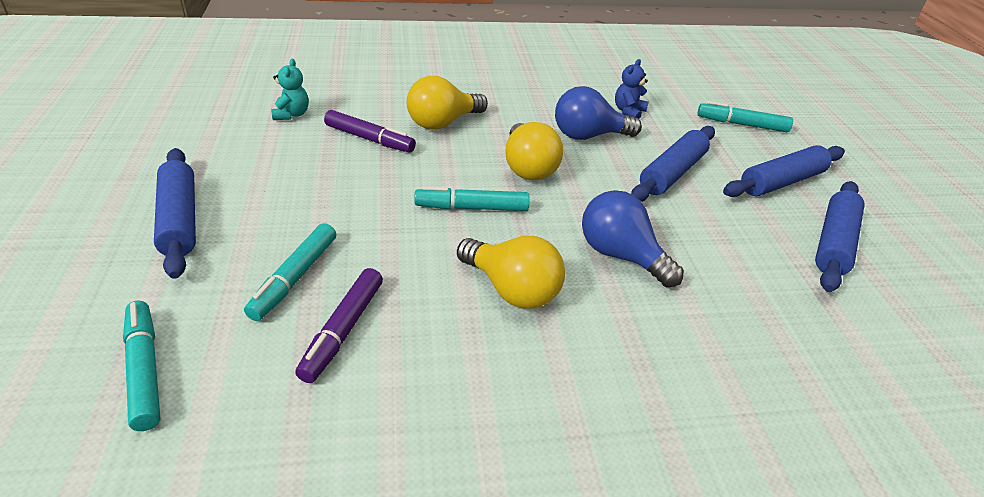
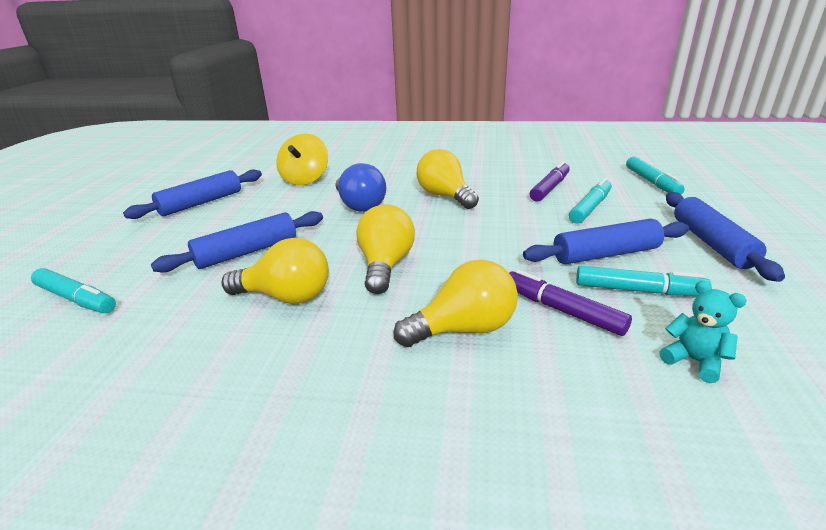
camera: 160 degrees left, 10 degrees down
(291, 114) = (694, 361): turquoise teddy bear -> turquoise teddy bear turned 120 degrees clockwise
(472, 208) = (456, 237): turquoise marker -> turquoise marker (638, 290)
(588, 136) = (286, 296): blue light bulb -> yellow light bulb
(628, 111) = (189, 330): blue teddy bear -> none
(767, 320) = (305, 179): none -> yellow spinning top
(781, 182) = (159, 239): blue rolling pin -> blue rolling pin (605, 254)

